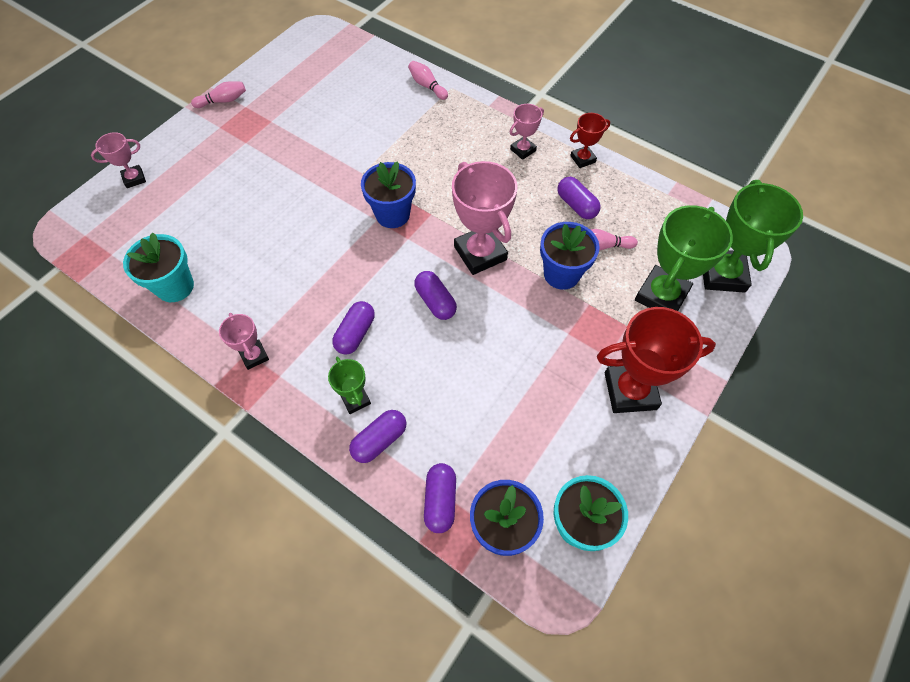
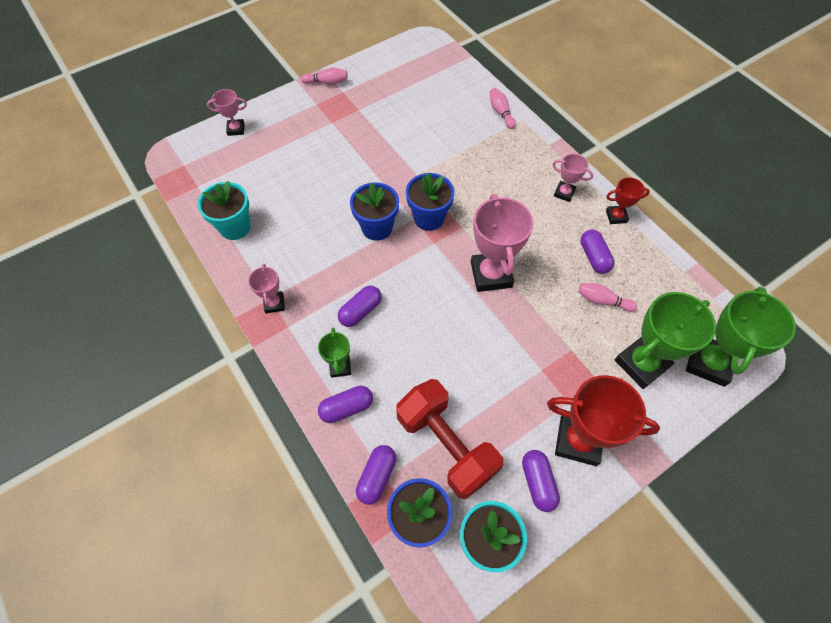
camera: 20 degrees right, 0 degrees up
(435, 301) = (437, 305): purple capsule -> purple capsule (538, 482)
(500, 442) = (446, 445): none -> red dumbbell
(523, 150) = (564, 193): pink trophy -> pink trophy turned 45 degrees clockwise
(561, 274) = (556, 315): blue flower pot -> blue flower pot (377, 228)

